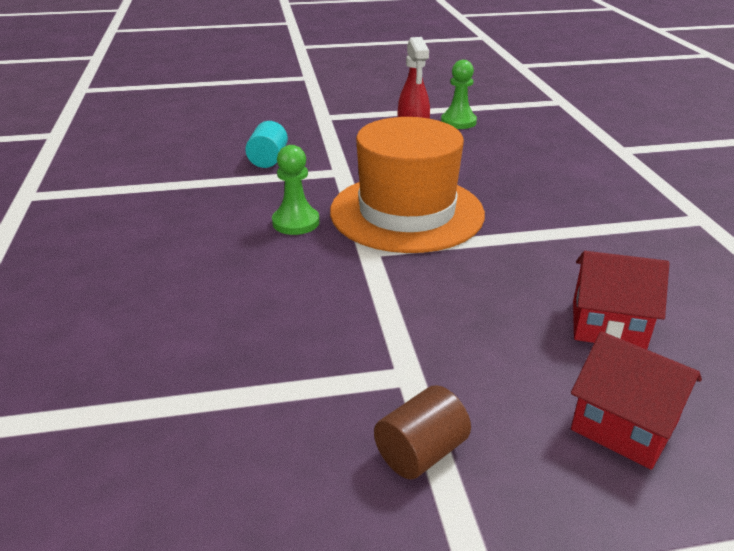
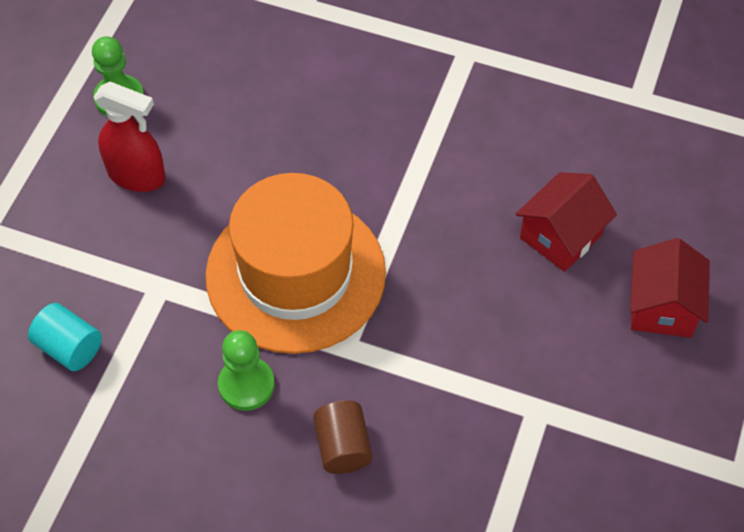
camera: 60 degrees left, 25 degrees up
(421, 452) = (620, 446): brown cylinder -> brown cylinder (343, 447)
(624, 425) = (662, 307): red house -> red house turned 60 degrees counterclockwise

